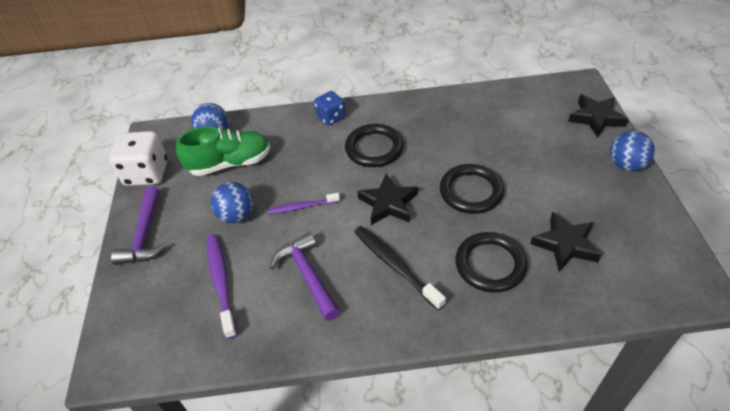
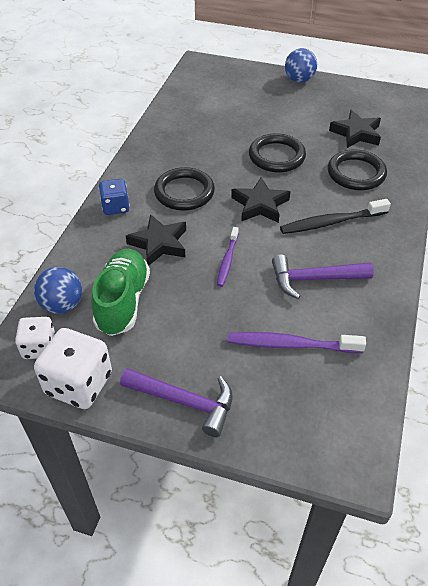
camera: 70 degrees left, 0 degrees up
(172, 141) = (39, 347): none -> white dice
(236, 215) = (207, 313): blue ball -> none
(596, 118) = (243, 72): black star -> black star (159, 243)

